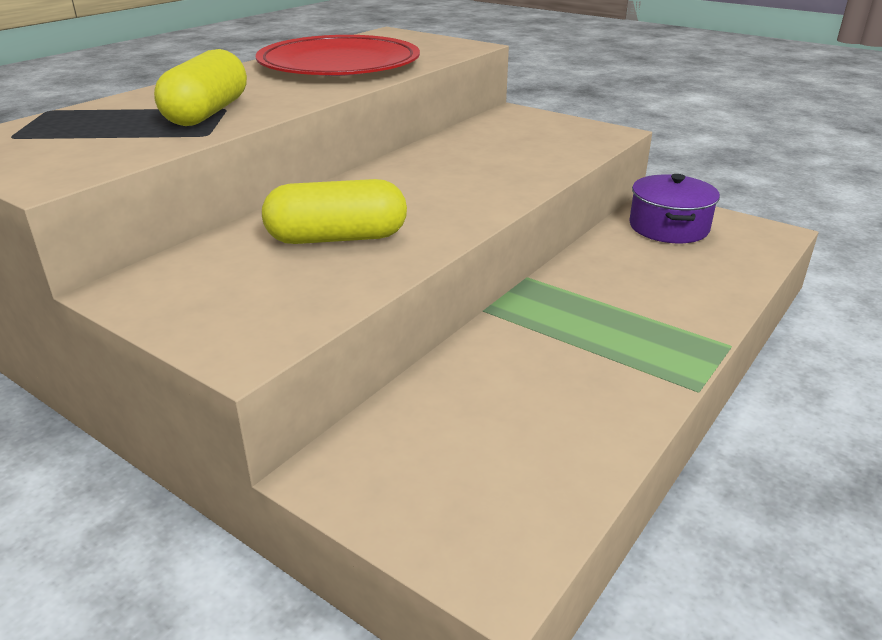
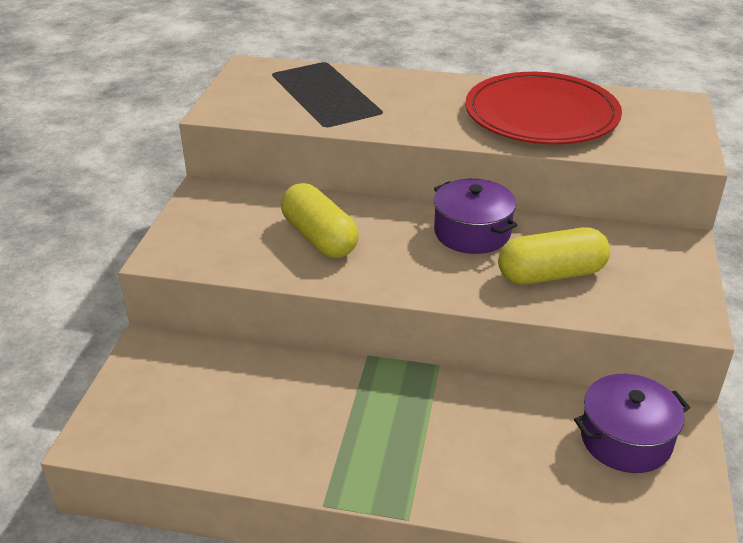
camera: 65 degrees right, 5 degrees up
(207, 113) = (366, 110): yellow capsule -> yellow capsule (551, 274)
(417, 170) = (472, 232): none -> purple pot

